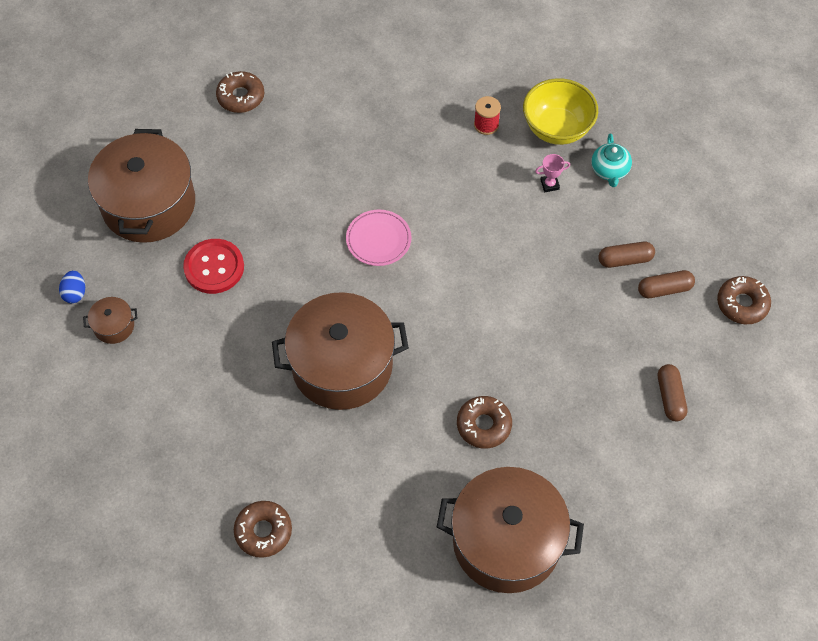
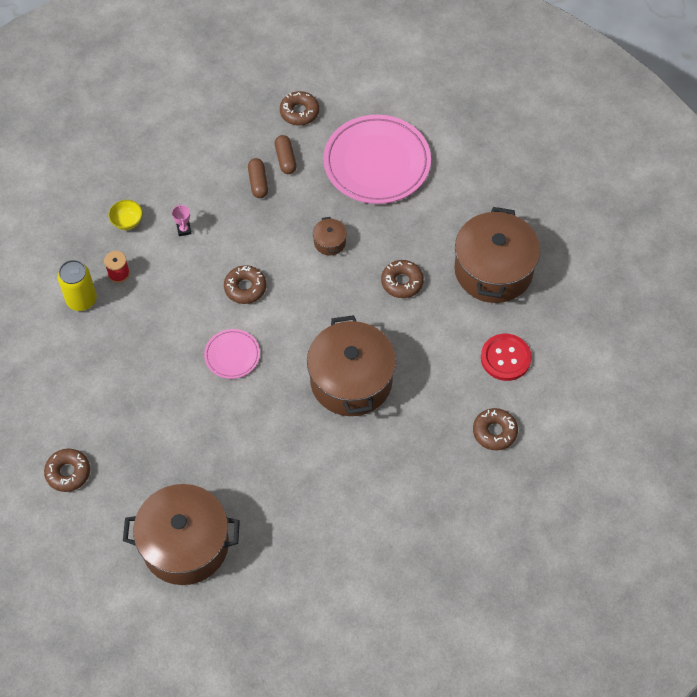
camera: 90 degrees left, 0 degrees up
(75, 293) = (278, 599): blue egg -> none
(114, 326) = (313, 562): brown pot -> brown pot (330, 242)
(214, 267) = (255, 483): red button -> red button (505, 358)
(451, 93) = (81, 300): none -> yellow can
(470, 250) = (245, 288): none -> brown donut
(557, 128) = (127, 222): yellow bowl -> yellow bowl, size x0.54
(609, 170) = (173, 187): turquoise teapot -> none
(670, 397) = (377, 163): brown capsule -> pink plate

